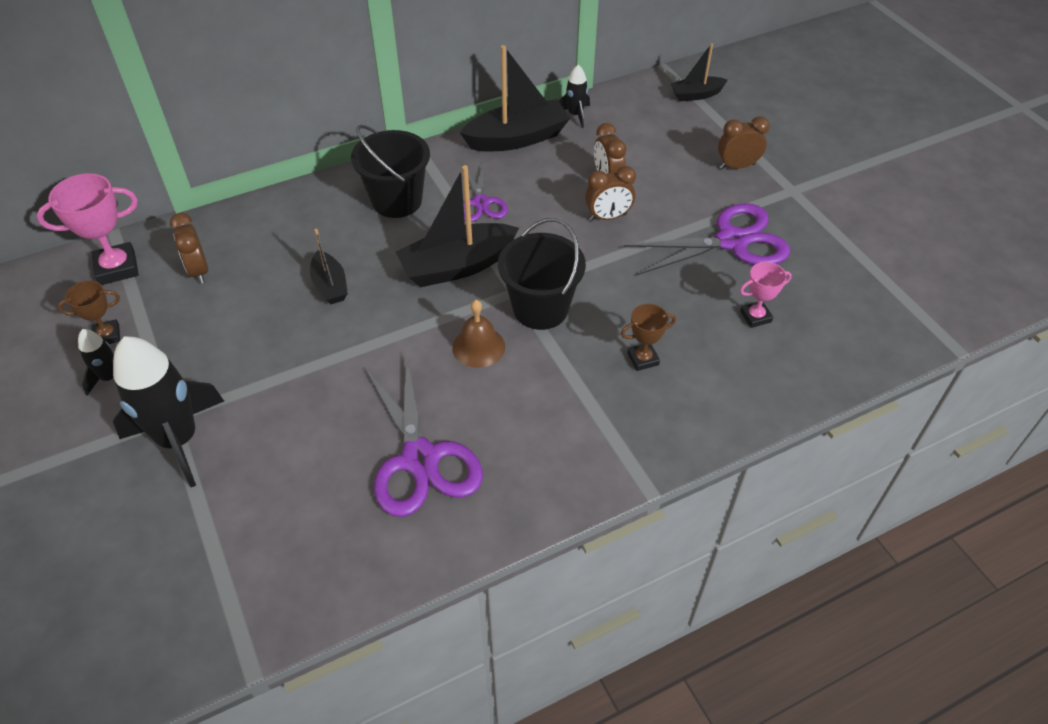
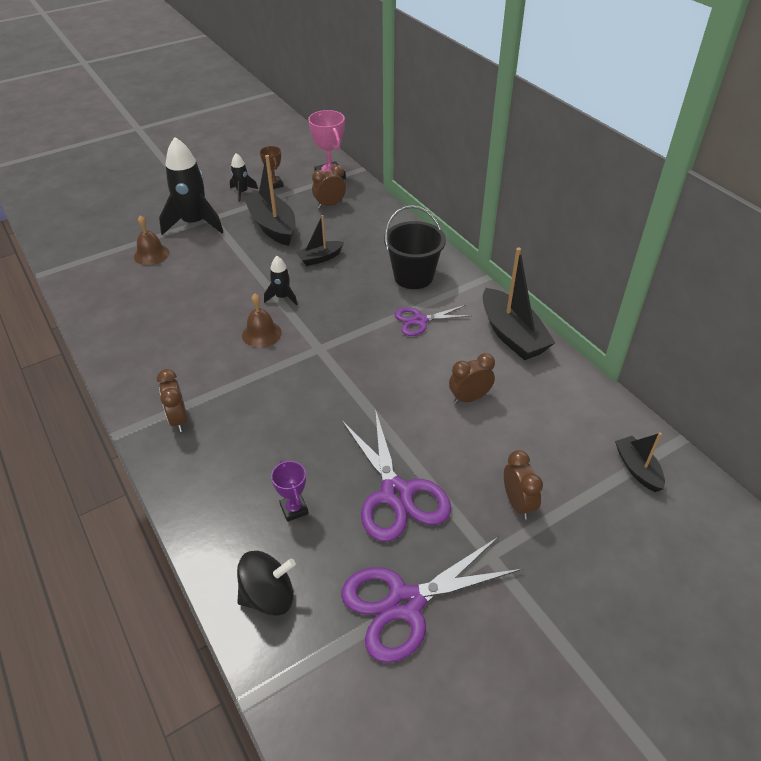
camera: 85 degrees right, 5 degrees down
(250, 495) = (151, 254): none -> brown bell
(420, 459) = (165, 316): purple scissors -> purple scissors (405, 603)
(457, 266) = (344, 315): black boat -> black boat (273, 226)
(540, 308) = (301, 364): black bucket -> none
(575, 115) = (562, 371): black rocket -> black rocket (282, 297)
(608, 217) = (416, 400): brown clock -> brown clock (178, 419)
(643, 359) = (245, 427): brown trophy -> none
(755, 317) = (294, 509): pink trophy -> purple trophy
(856, 336) = (268, 596): none -> black spinning top

